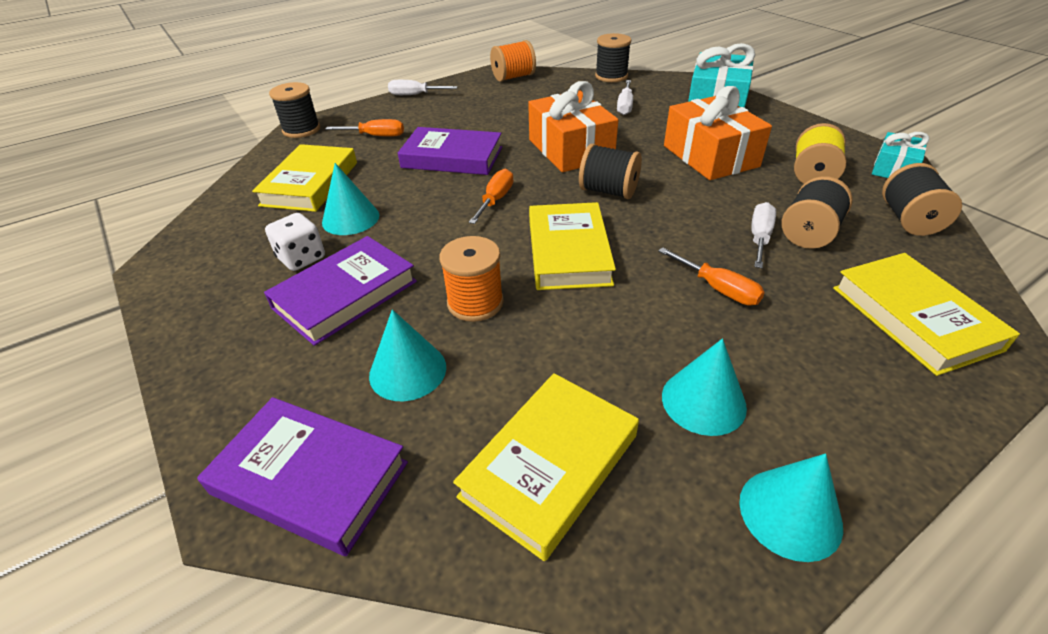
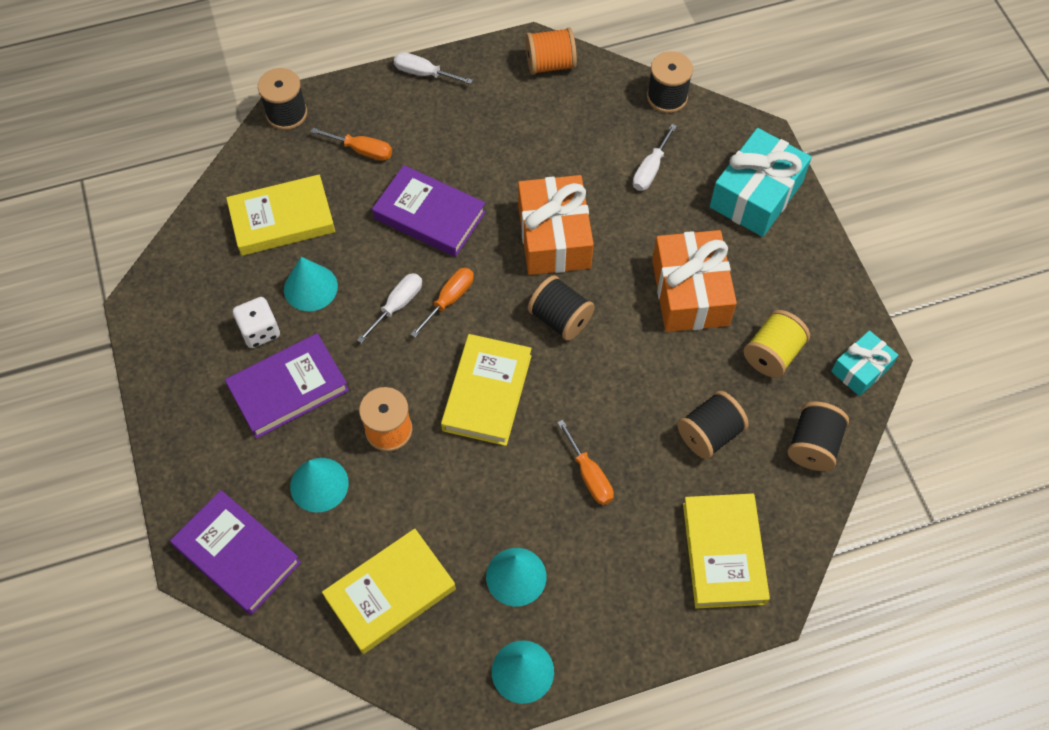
camera: 15 degrees right, 20 degrees up
(310, 184) = (282, 219): yellow book -> yellow book turned 45 degrees clockwise
(759, 237) = (662, 426): white screwdriver -> white screwdriver (397, 305)

